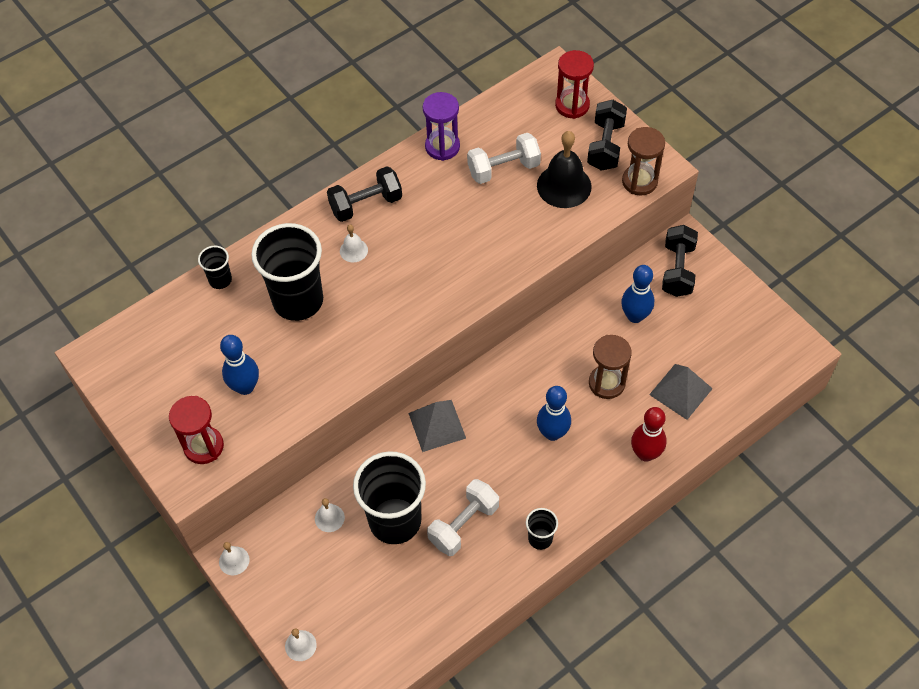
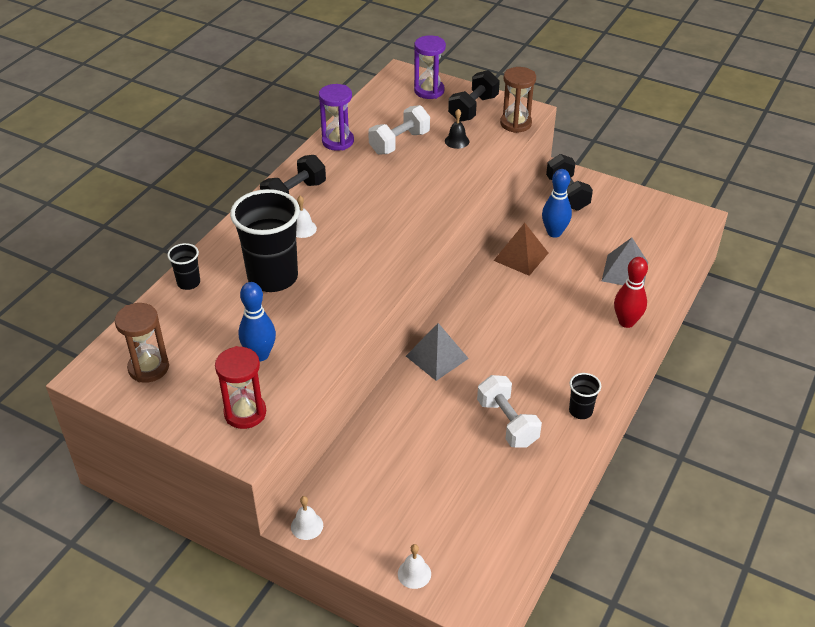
camera: 25 degrees left, 15 degrees down
(329, 518) = (380, 459): white bell -> none
(395, 521) = (443, 441): black cup -> none
(463, 524) = (507, 423): white dumbbell -> white dumbbell turned 45 degrees counterclockwise
(552, 433) = (540, 331): blue bowling pin -> none
(564, 186) = (457, 141): black bell -> black bell, size x0.51
(572, 105) = (429, 91): red hourglass -> purple hourglass
(583, 334) = (521, 256): none -> brown pyramid
(605, 146) = (473, 108): black dumbbell -> black dumbbell turned 45 degrees clockwise
(606, 383) = (562, 283): brown hourglass -> brown hourglass (148, 368)

